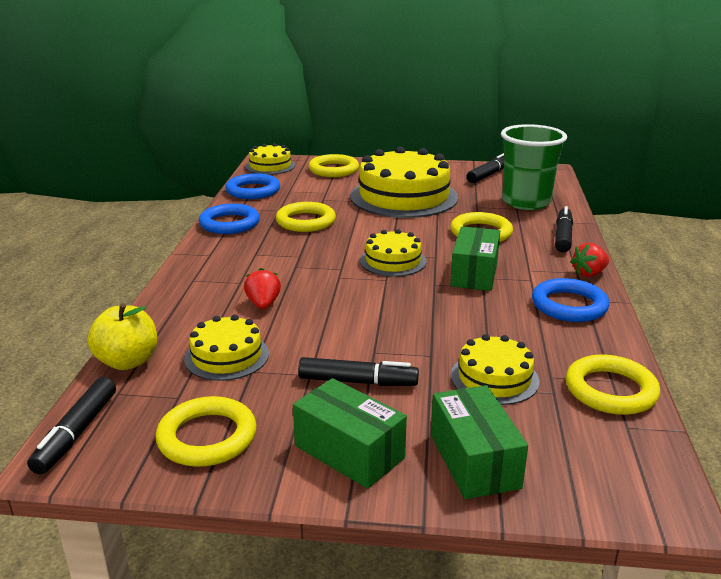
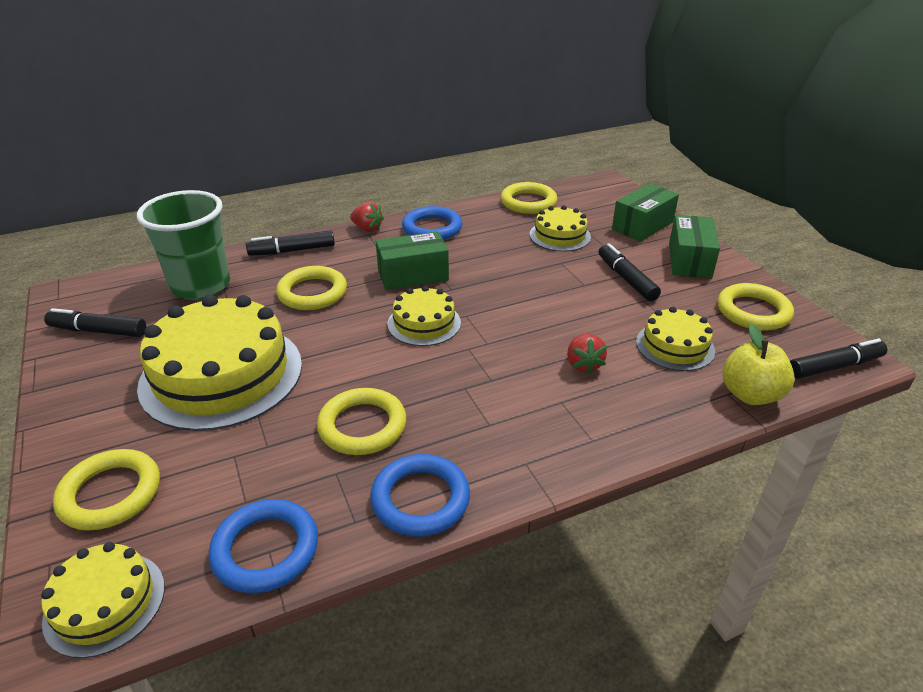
camera: 120 degrees left, 10 degrees up
(263, 304) = (583, 365): red strawberry -> red strawberry turned 60 degrees counterclockwise

